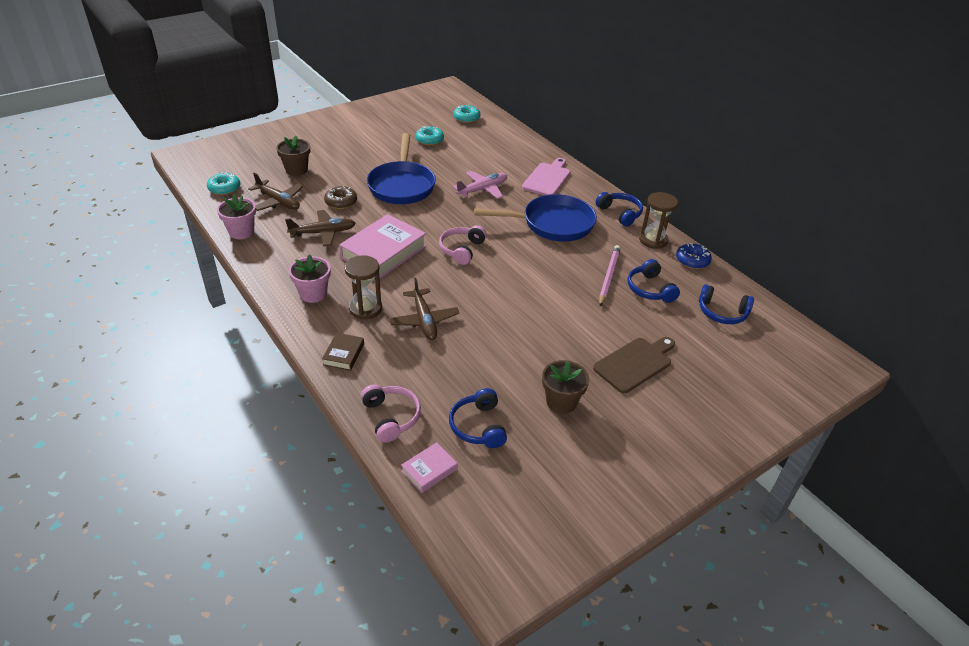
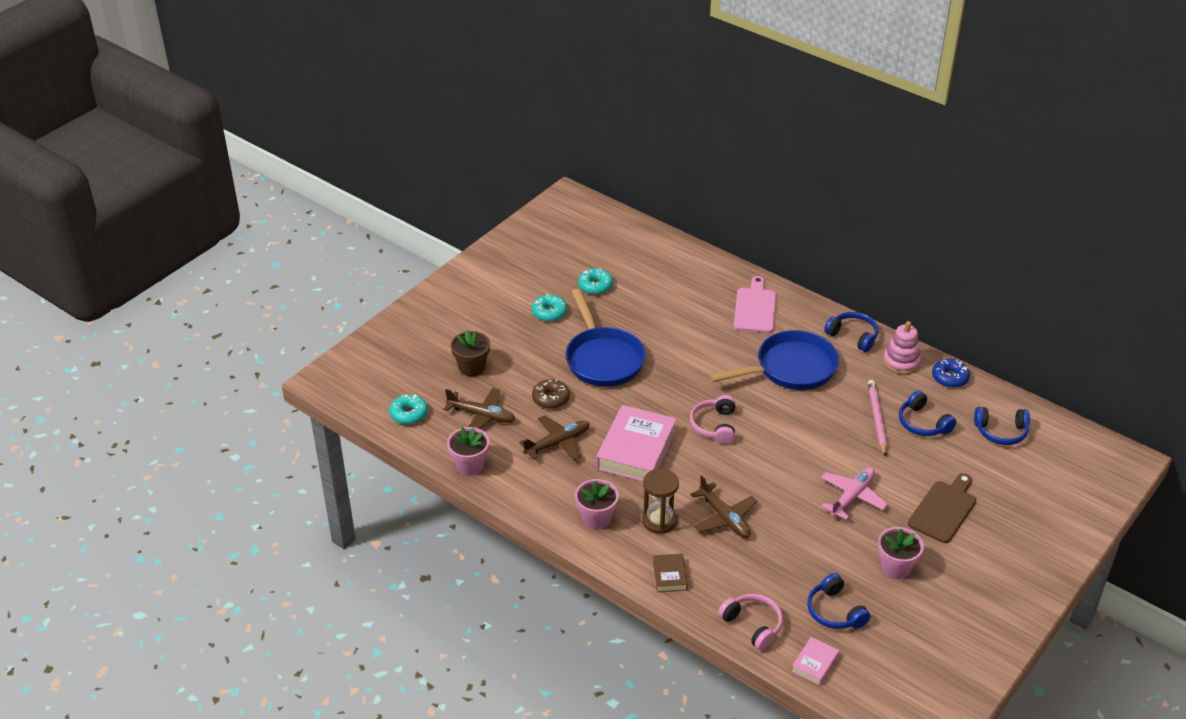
camera: 15 degrees left, 0 degrees up
(466, 118) = (618, 242): turquoise donut -> turquoise donut (549, 312)
(482, 190) = (693, 342): pink plane -> pink plane (852, 497)
(561, 402) = (896, 567): brown flower pot -> pink flower pot
(653, 240) = (901, 362): brown hourglass -> pink stacking toy

